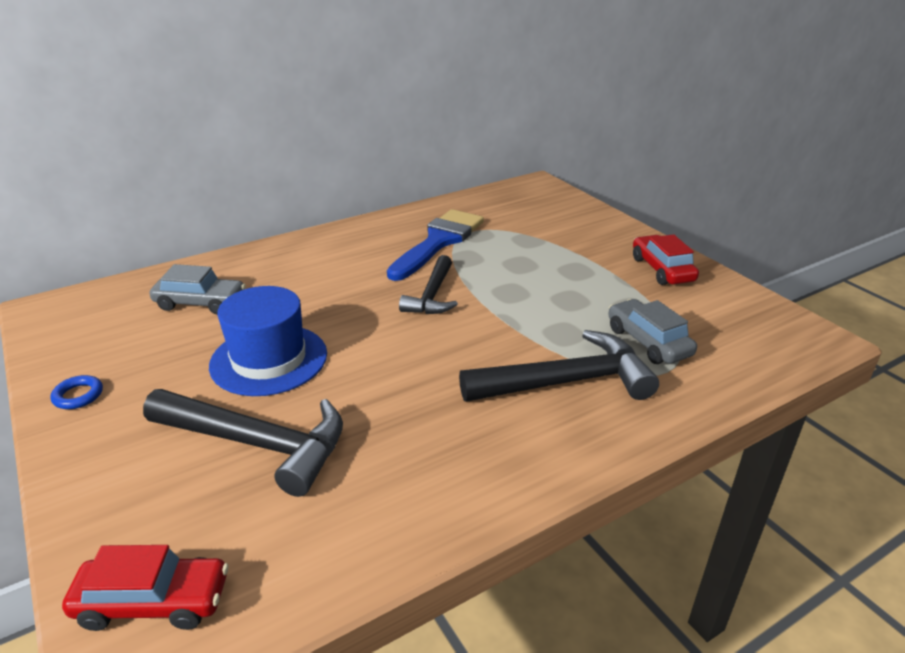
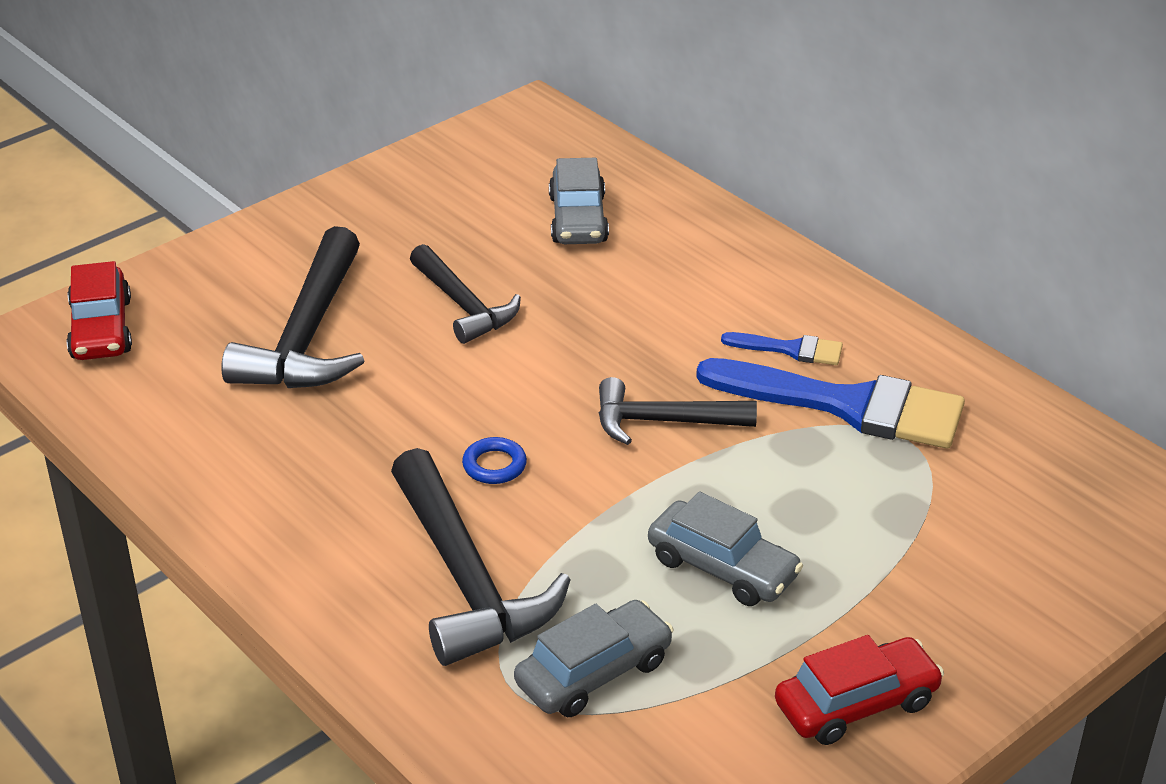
camera: 80 degrees right, 5 degrees up
(78, 395) = (371, 194): blue ring -> blue ring (494, 465)
(269, 359) = (464, 306): blue hat -> black hammer
(383, 250) = (790, 349): none -> blue brush
(562, 292) = (722, 568): none -> grey car

